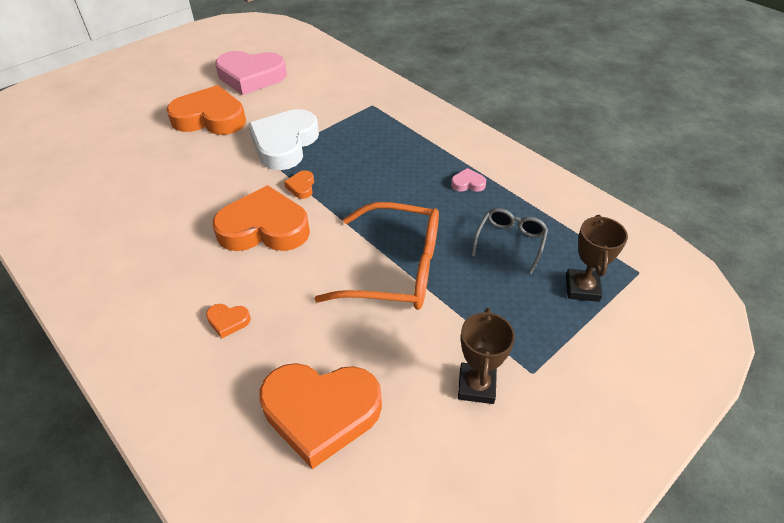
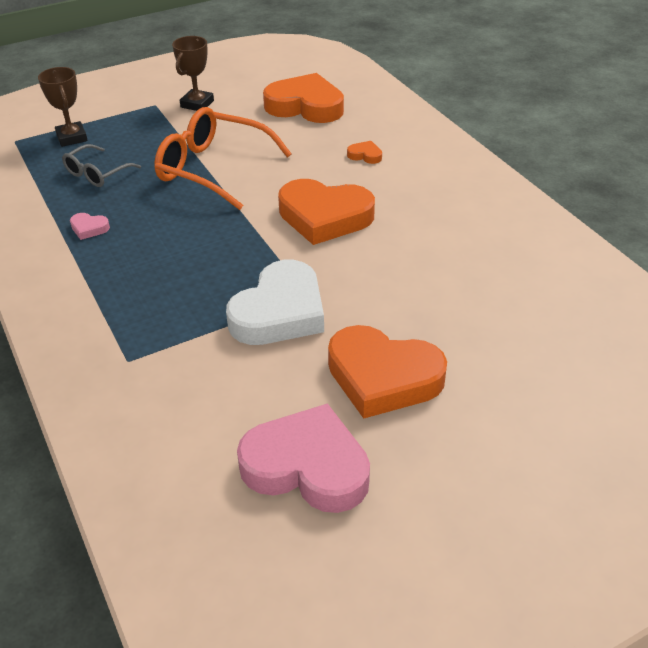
camera: 165 degrees left, 5 degrees down
(301, 187) = (274, 252): orange heart -> none
(582, 288) = (72, 138): brown trophy -> brown trophy turned 45 degrees counterclockwise

